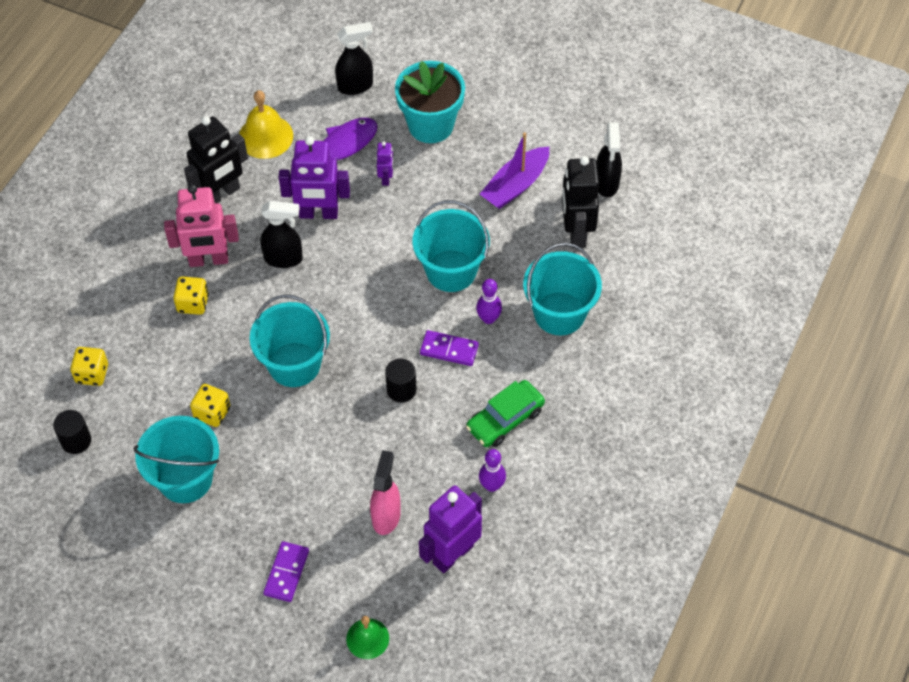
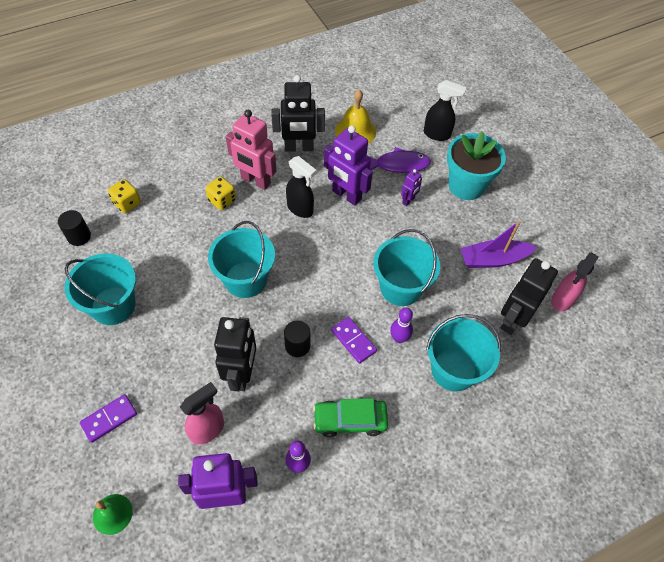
camera: 35 degrees right, 0 degrees up
(212, 413) = (169, 275): yellow dice -> none
(373, 450) = (242, 374): none -> black robot
(606, 184) = (562, 300): black spray bottle -> pink spray bottle

